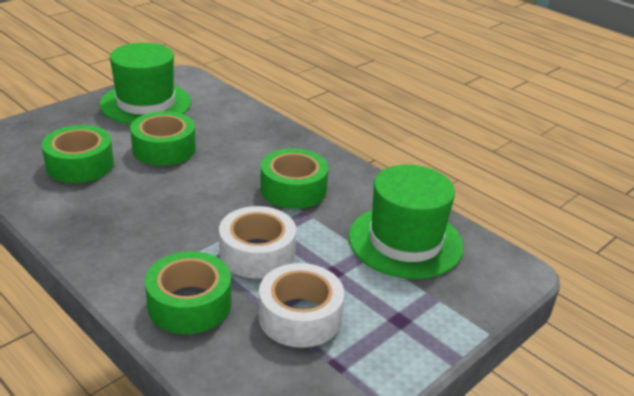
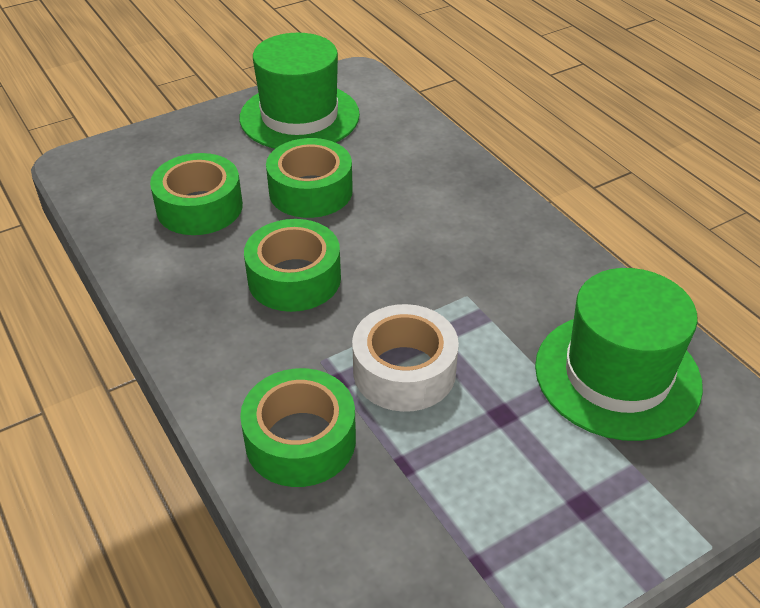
camera: 15 degrees right, 10 degrees up
(293, 189) = (473, 271): green tape -> green tape (294, 278)
(300, 316) = (444, 480): white tape -> none

